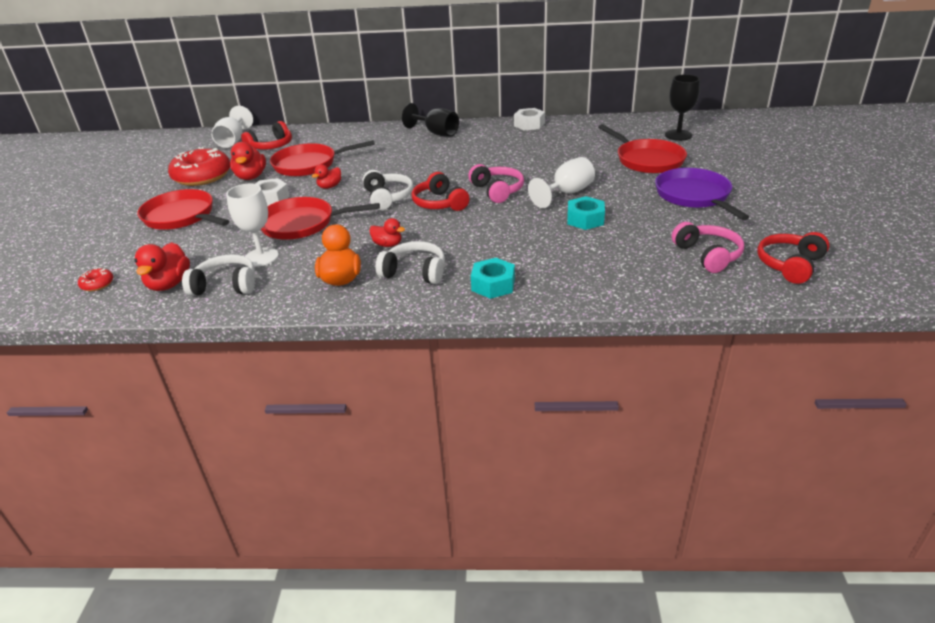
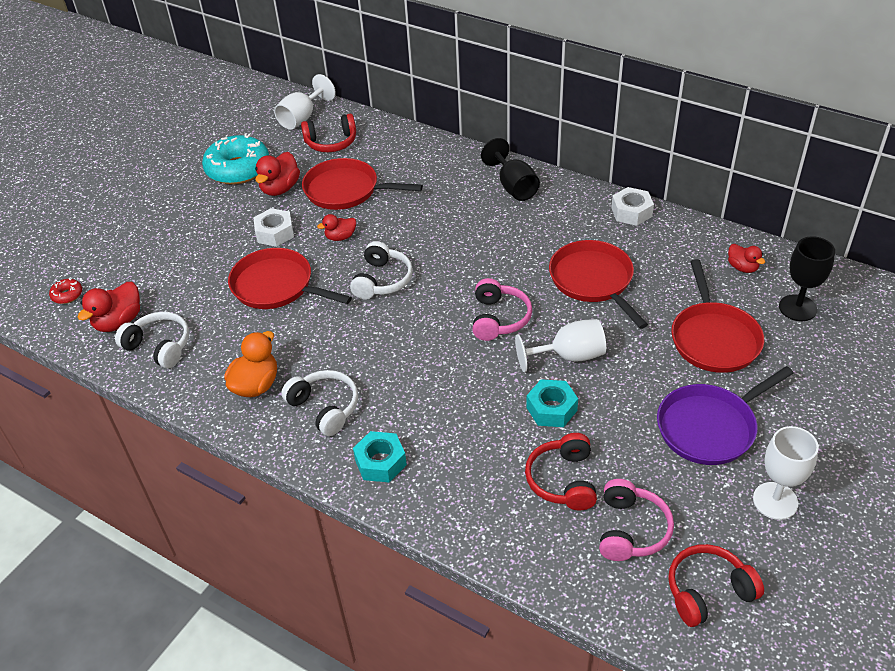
camera: 30 degrees right, 10 degrees up
(181, 216) = (184, 226): red pan -> red pan (593, 280)
(202, 176) = (238, 169): red donut -> turquoise donut
(261, 257) = (211, 320): white goblet -> white goblet (775, 501)
(387, 244) = (330, 355): red duck -> red duck (742, 267)
(439, 203) = (425, 313): red headphones -> red headphones (563, 480)
(694, 196) = (709, 427): purple pan -> purple pan turned 135 degrees counterclockwise

